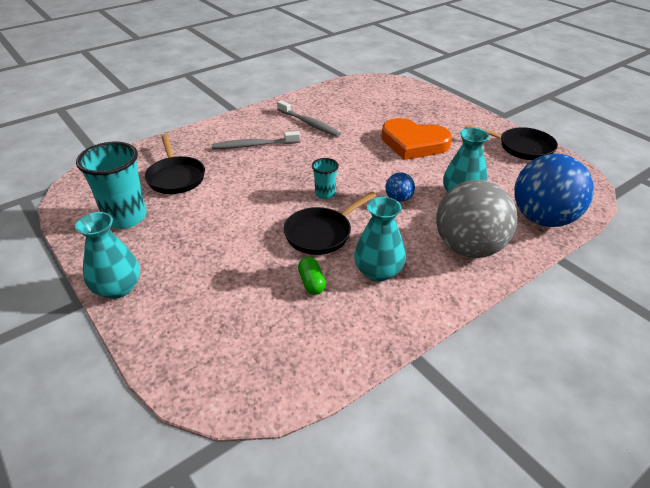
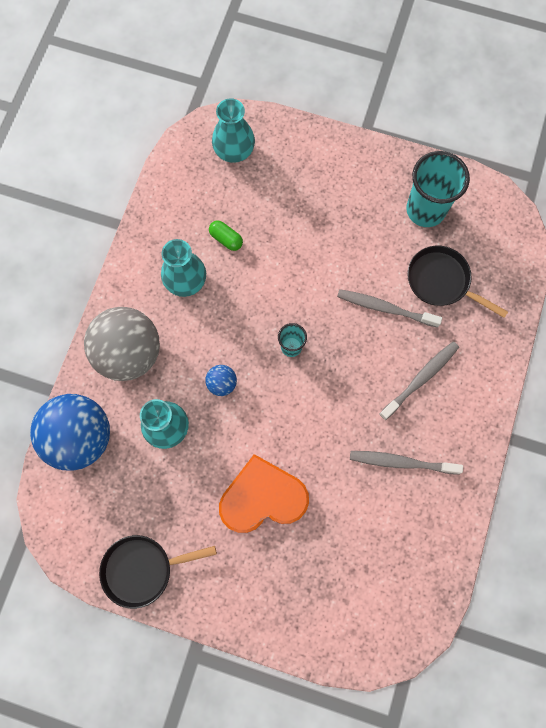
camera: 145 degrees right, 35 degrees up
(117, 288) = (353, 150): turquoise vase -> turquoise vase (234, 150)
(232, 182) = (385, 308): none -> grey toothbrush
(321, 233) = (257, 294): black pan -> none

